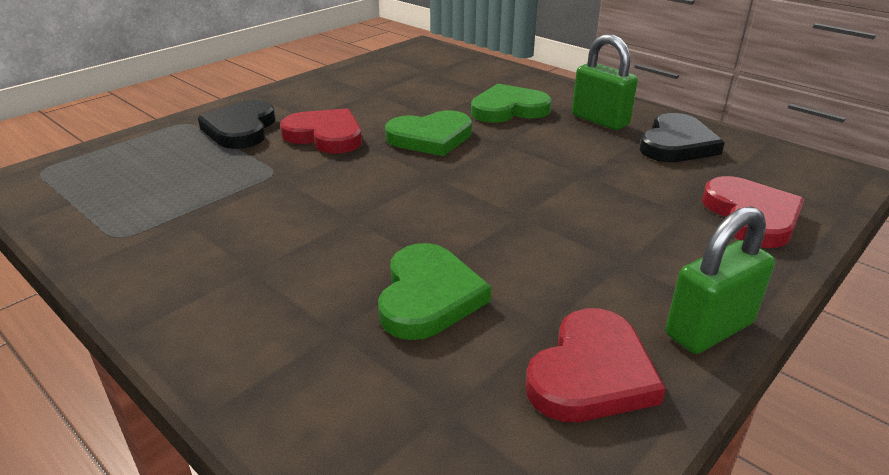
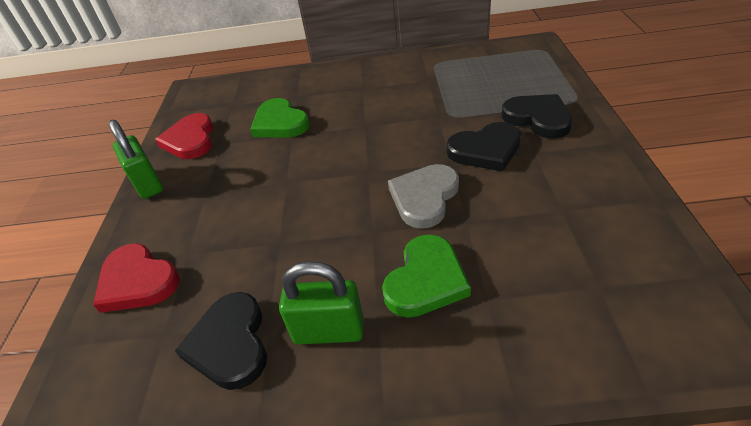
camera: 140 degrees right, 10 degrees up
(325, 135) = (485, 150): red heart -> black heart
(430, 137) = (424, 197): green heart -> grey heart
(709, 329) = (148, 184): green padlock -> green padlock turned 45 degrees counterclockwise

